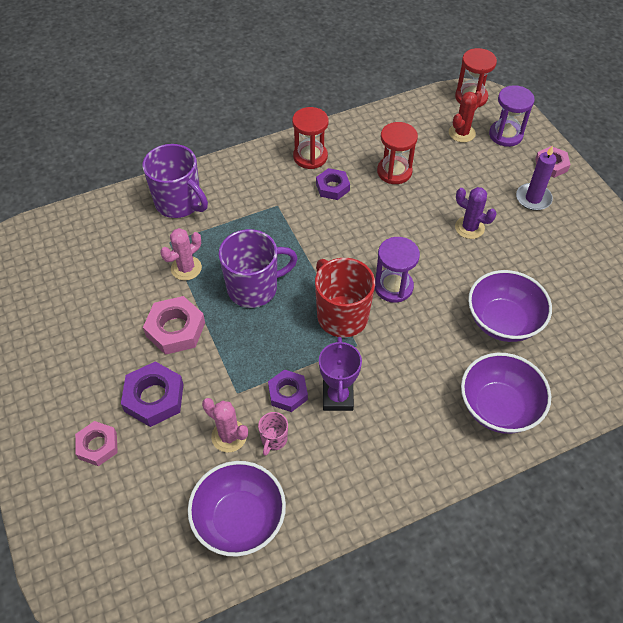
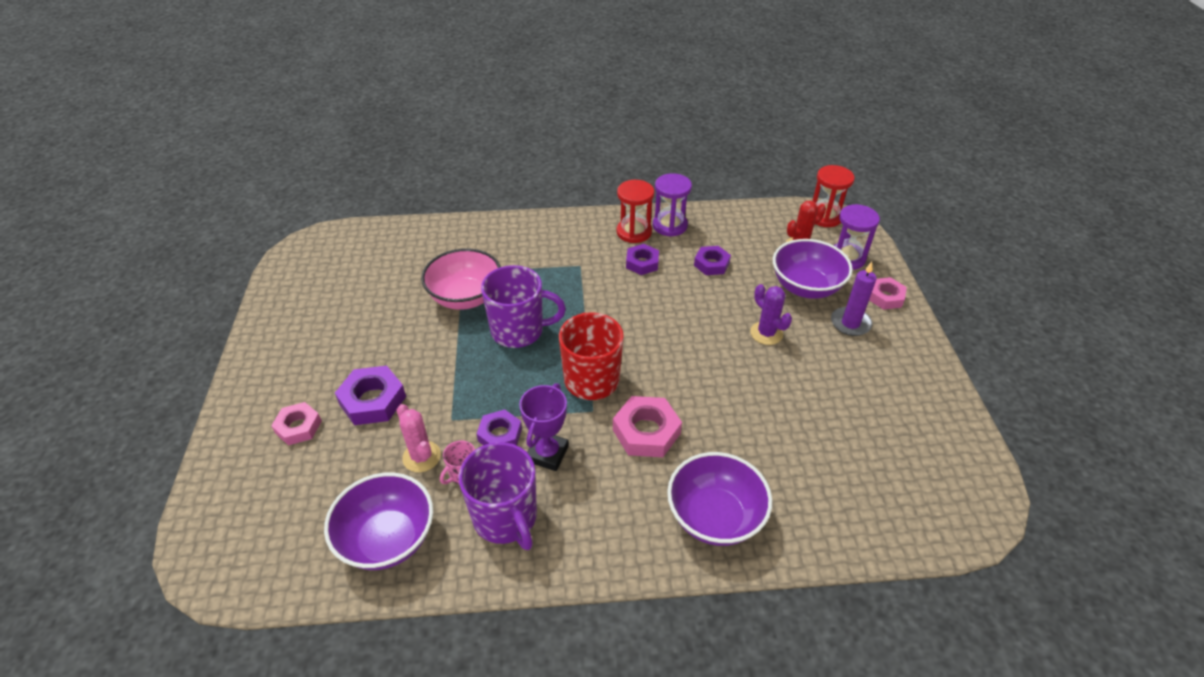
camera: 20 degrees right, 10 degrees down
(175, 329) = (426, 346): pink nut -> pink nut (646, 431)
(179, 203) = (490, 242): purple mug -> purple mug (506, 518)
(186, 268) = (465, 297): pink cactus -> pink bowl
(393, 287) = (658, 367): purple hourglass -> purple hourglass (670, 225)
(394, 172) = (711, 264): red hourglass -> purple nut
(503, 321) = (760, 432): purple bowl -> purple bowl (806, 287)

